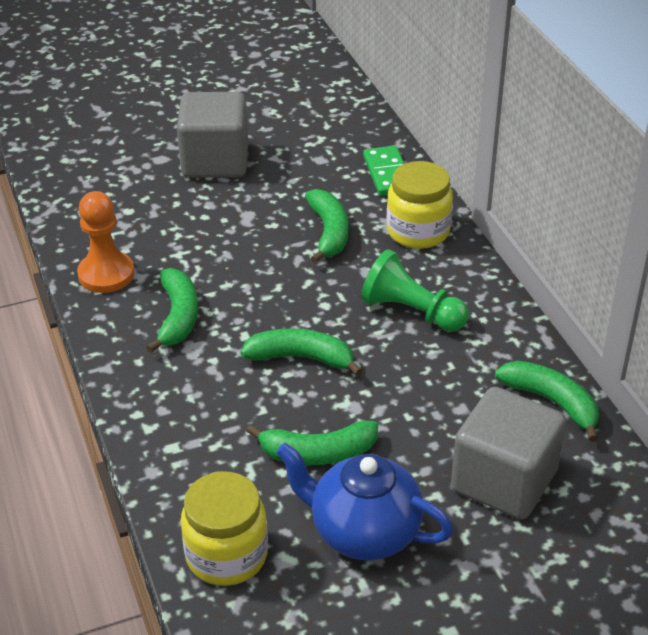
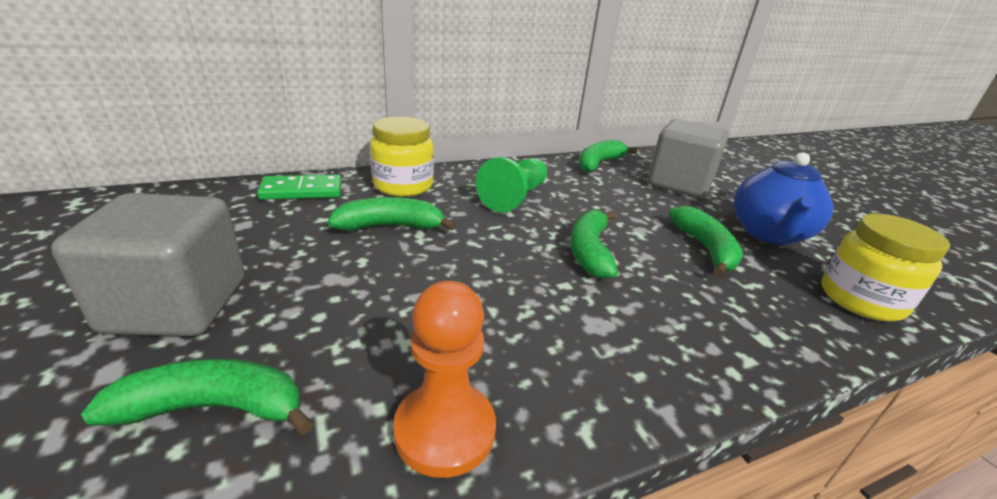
camera: 95 degrees left, 10 degrees down
(178, 317) = (543, 338): green banana -> green banana (214, 408)

